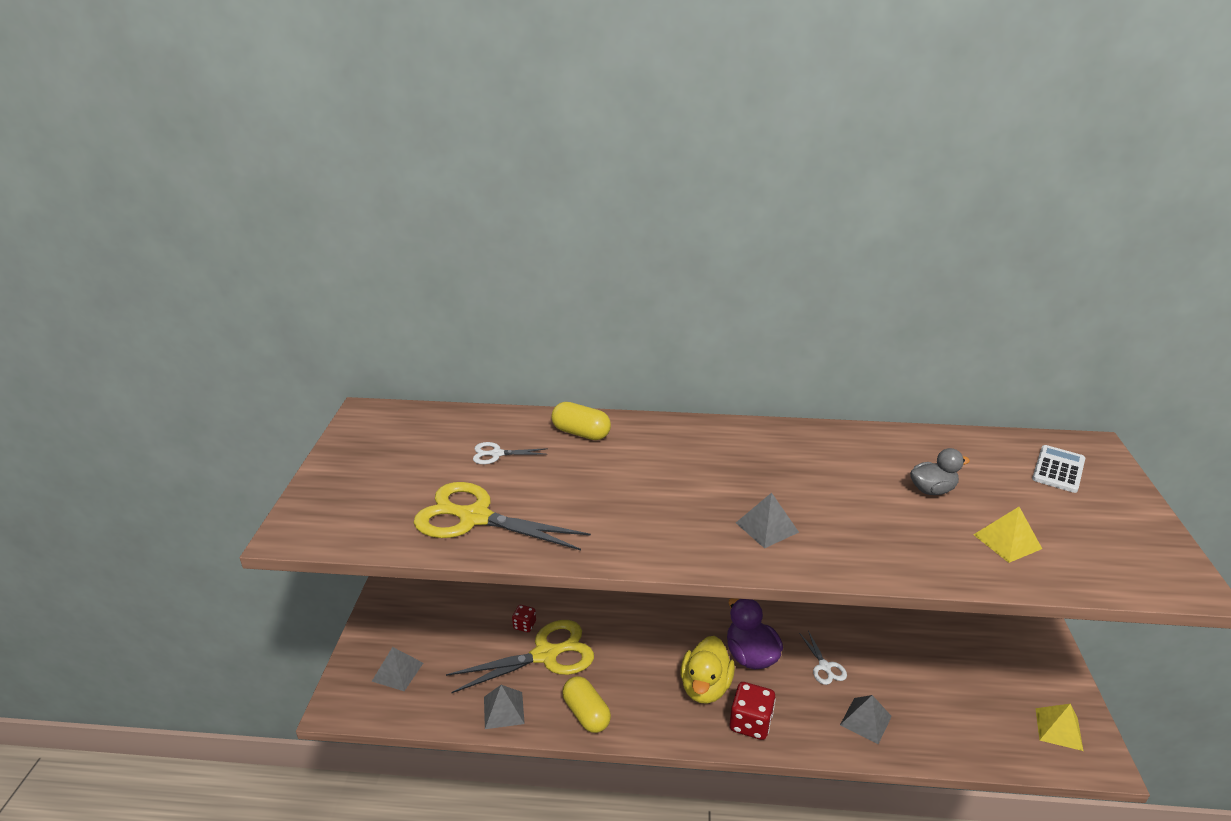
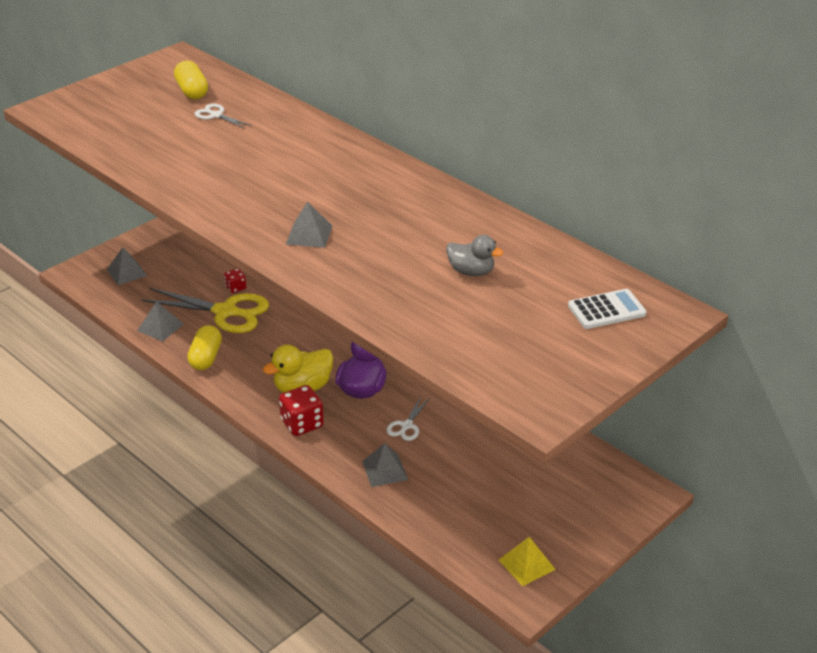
camera: 40 degrees right, 5 degrees up
(474, 518) = (146, 145): yellow scissors -> none
(581, 433) = (290, 126): yellow capsule -> yellow capsule (192, 91)
(1007, 541) = (459, 324): yellow pyramid -> none

